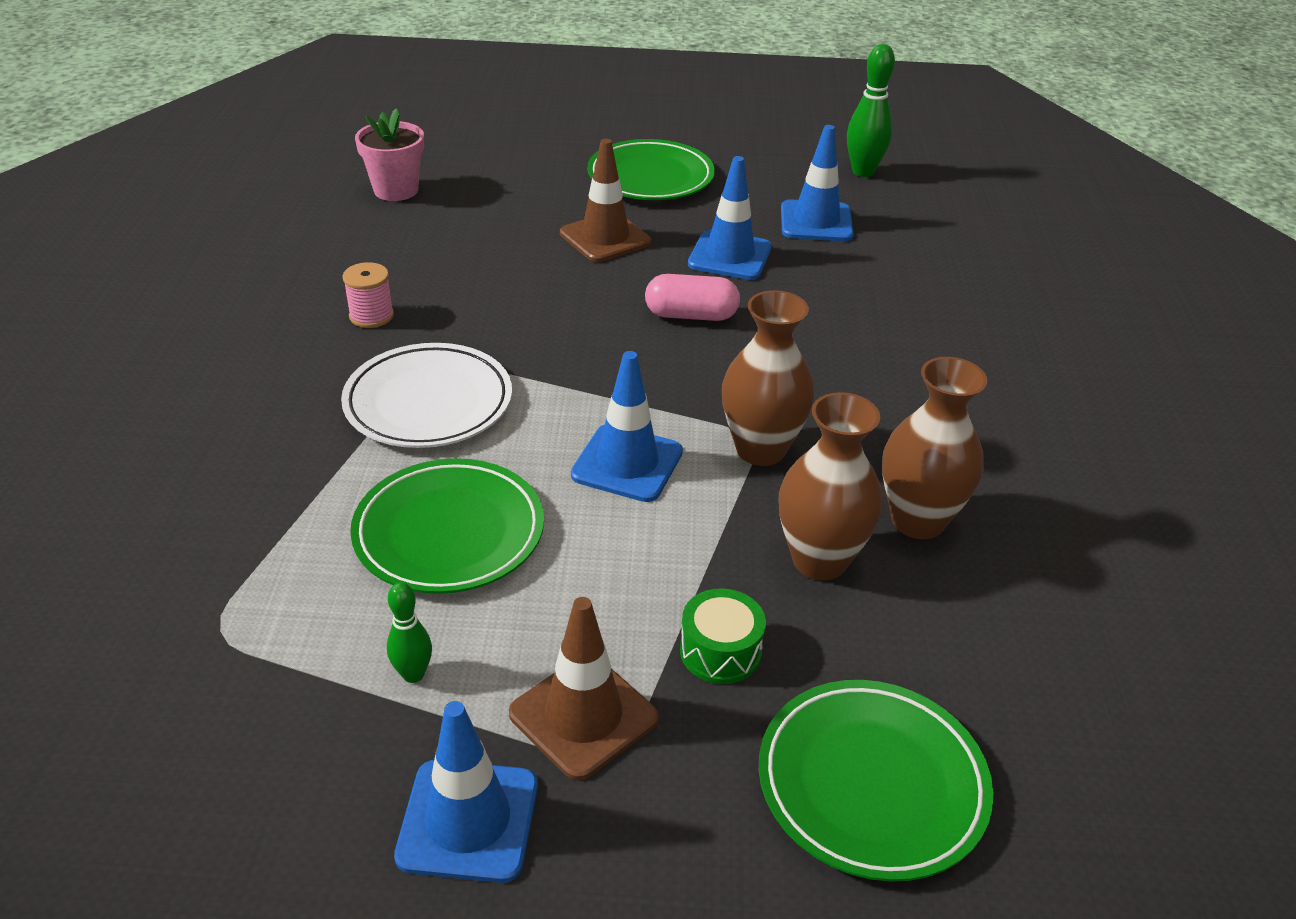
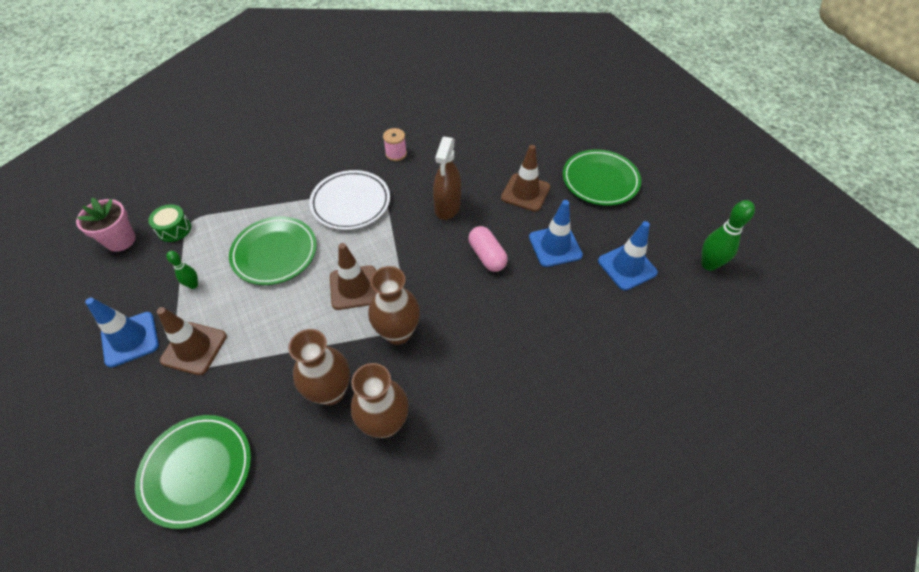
camera: 60 degrees right, 15 degrees up
(396, 190) = (496, 107): pink flower pot -> pink flower pot (120, 240)
(554, 312) = (447, 207): none -> brown spray bottle
(627, 463) = (354, 287): blue traffic cone -> brown traffic cone
(720, 651) = (251, 378): green drum -> green drum (174, 229)

